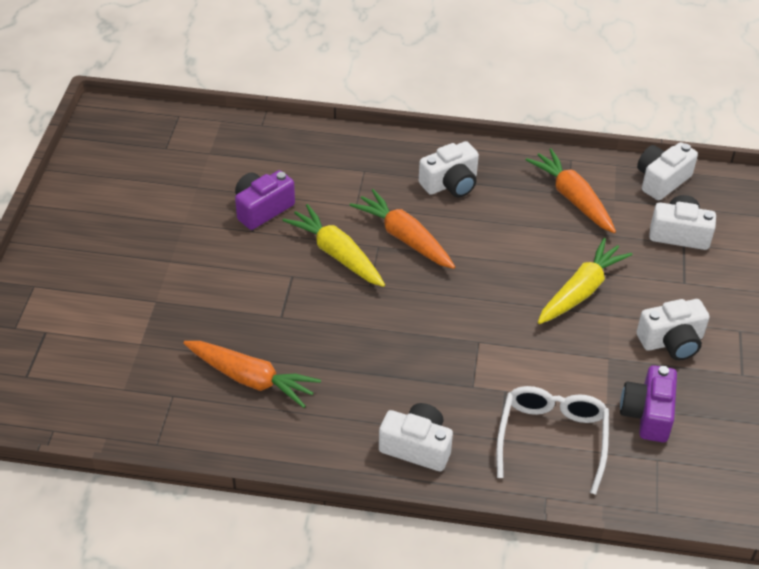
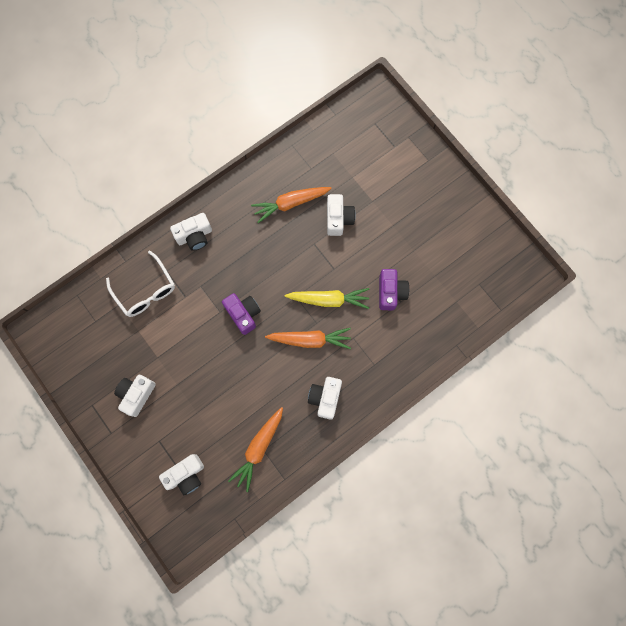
camera: 135 degrees right, 30 degrees up
(572, 198) = (258, 448): orange carrot -> orange carrot turned 105 degrees clockwise
(581, 290) = (201, 387): yellow carrot -> none
(647, 414) = (116, 341): purple camera -> purple camera (243, 314)
(661, 180) = (226, 510): white camera -> white camera (338, 219)

